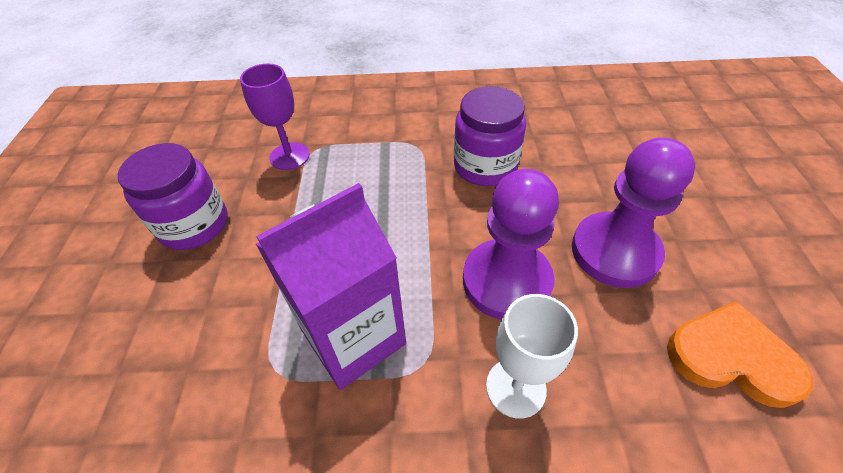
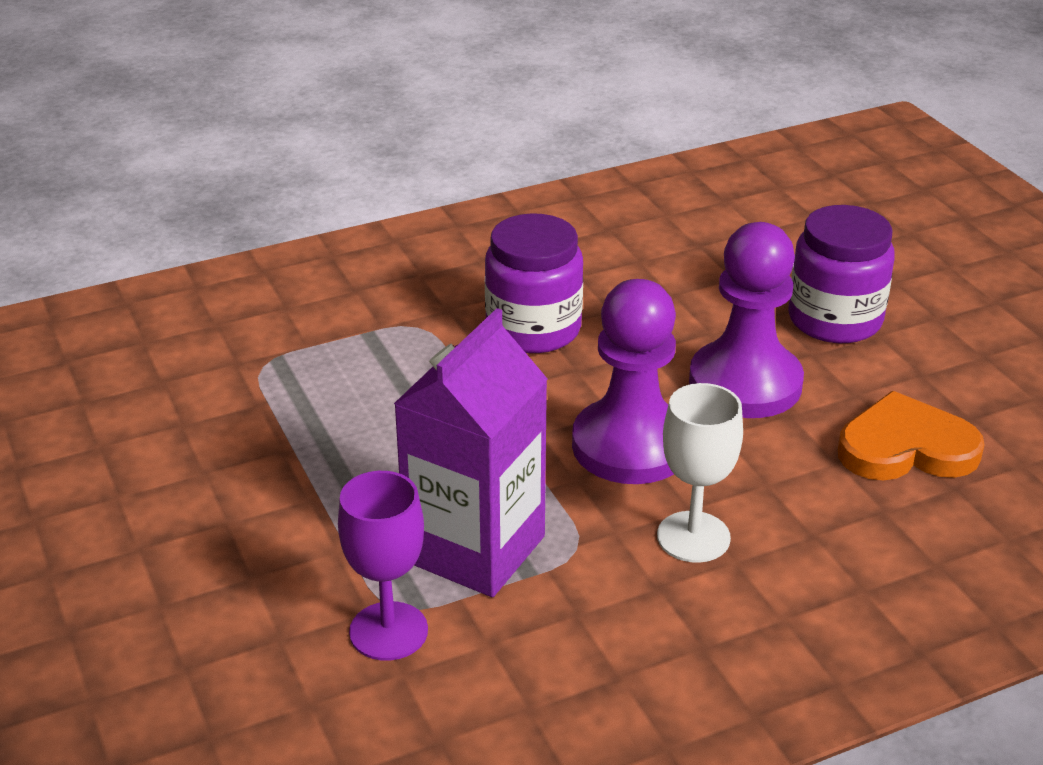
camera: 25 degrees left, 15 degrees down
(194, 225) = (149, 498): purple jar -> purple jar (835, 320)
(289, 156) = (229, 382): purple goblet -> purple goblet (388, 631)

